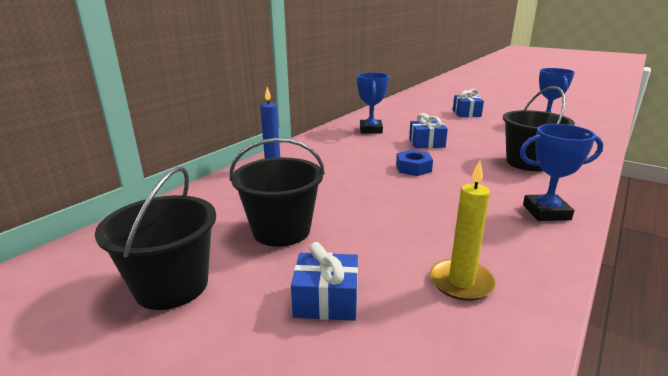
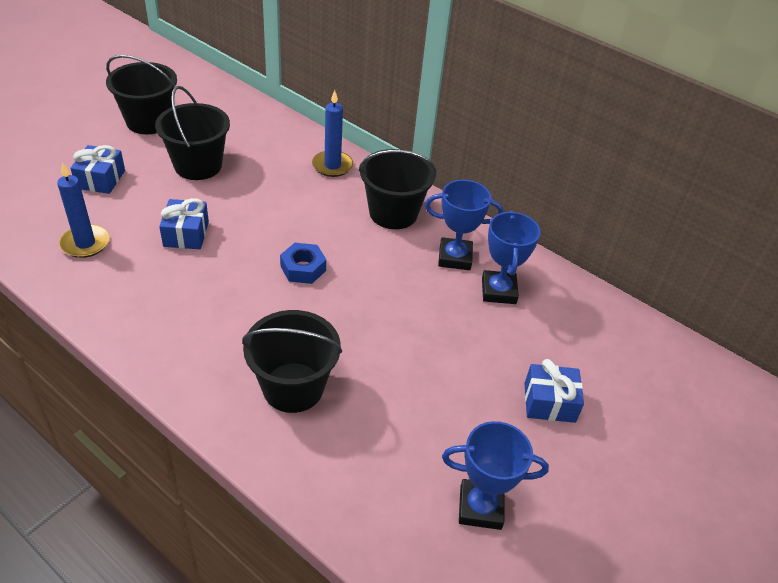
camera: 90 degrees right, 20 degrees up
(331, 145) = (393, 213): none -> black bucket
(426, 143) = (389, 302): blue gift -> blue gift (186, 234)
(461, 282) = (85, 243): yellow candle -> blue candle
(546, 212) = (159, 340): blue trophy -> blue trophy (498, 291)

